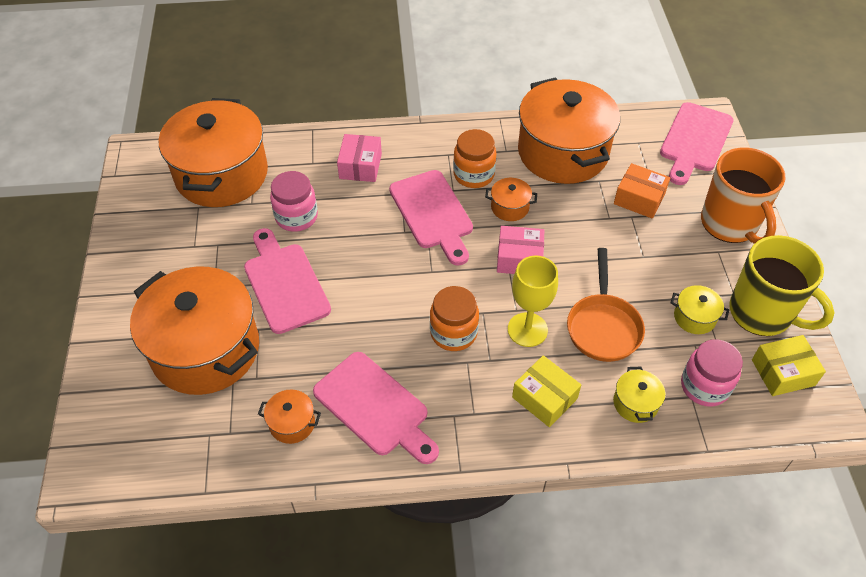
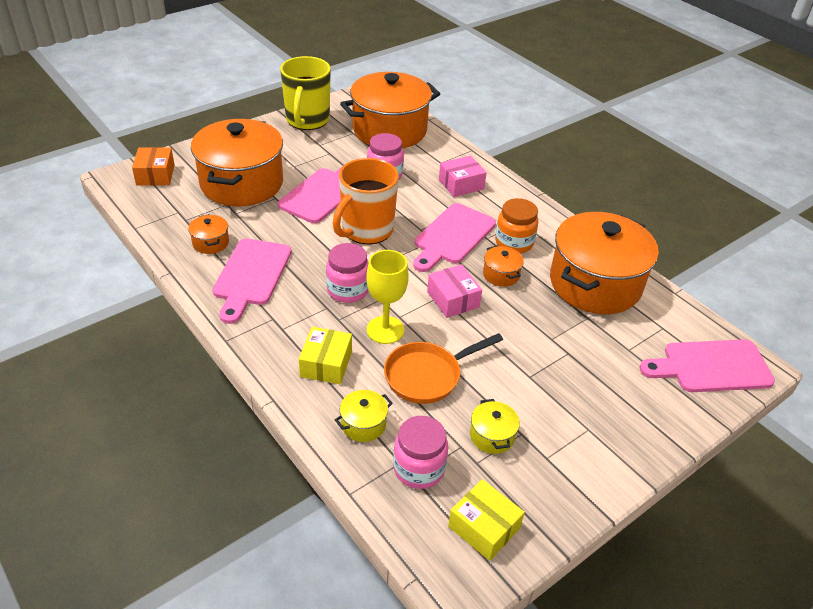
camera: 55 degrees right, 10 degrees down
(453, 333) = (348, 290): orange jar -> pink jar
(639, 199) = (594, 351): orange box -> orange box (155, 175)
(730, 224) = (632, 427): orange mug -> orange mug (366, 230)
(762, 313) = (543, 488): yellow mug -> yellow mug (307, 120)

